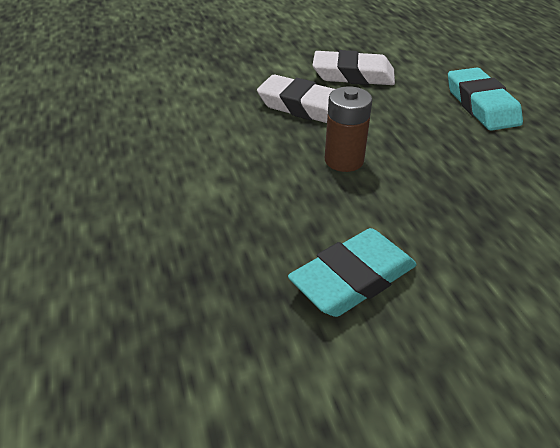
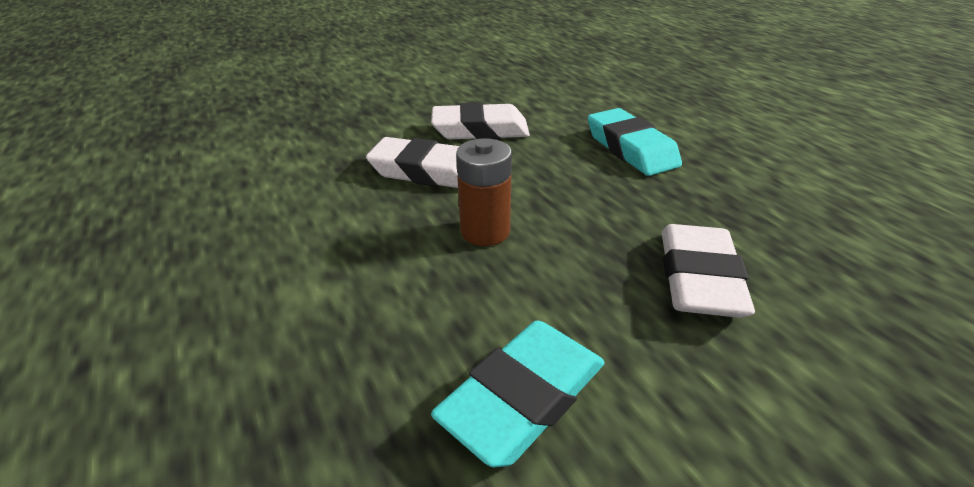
camera: 10 degrees left, 5 degrees down
(507, 217) = (698, 278): none -> white eraser

